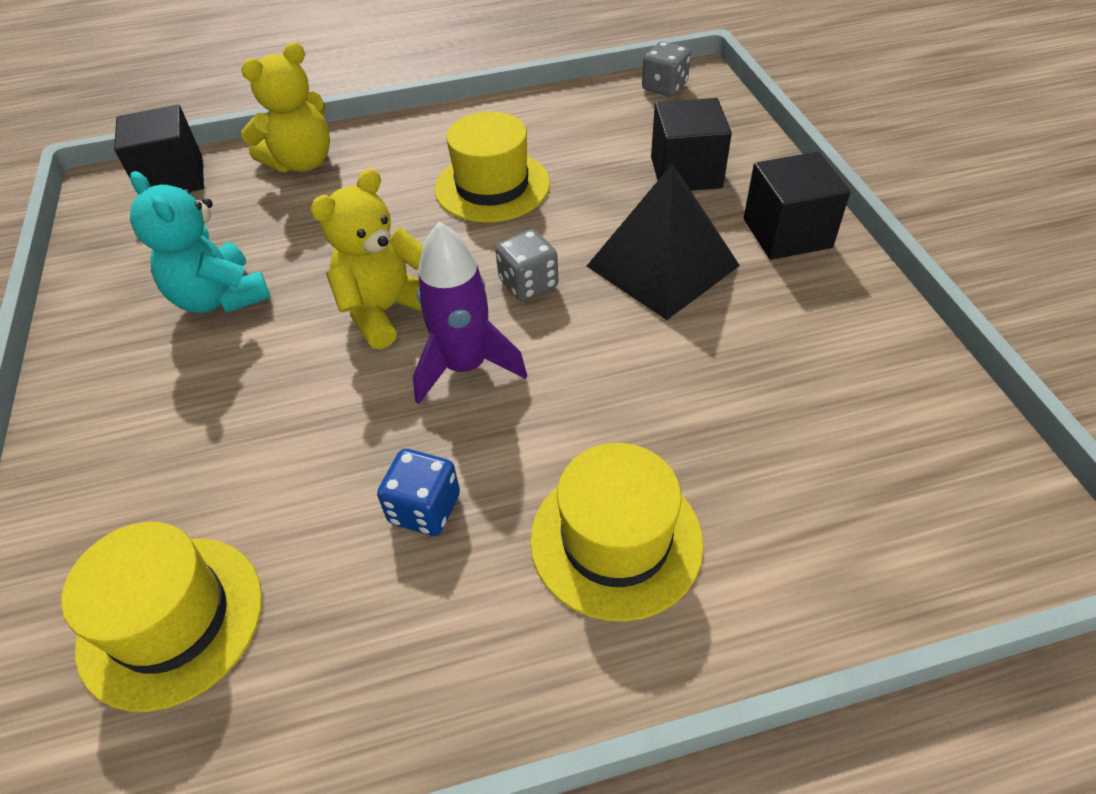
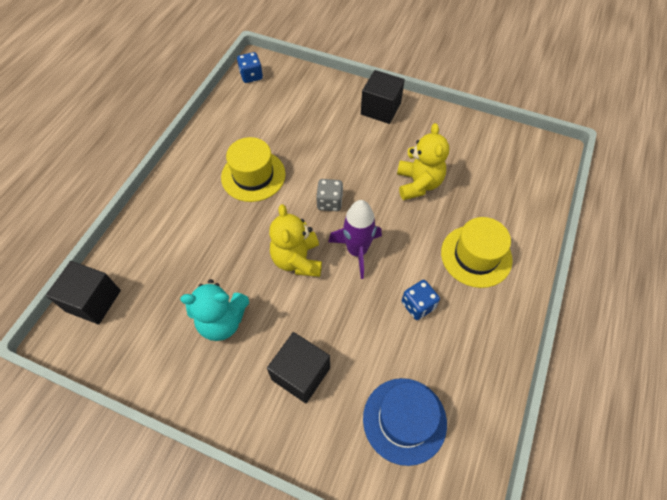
camera: 55 degrees left, 10 degrees up
(171, 620) = (404, 420): yellow hat -> blue hat
(302, 162) = (148, 236): yellow teddy bear -> yellow teddy bear (418, 184)
(662, 265) = (361, 155): black pyramid -> none
(664, 87) = (251, 76): grey dice -> blue dice
(686, 172) = (315, 110): black cube -> black cube (301, 374)

